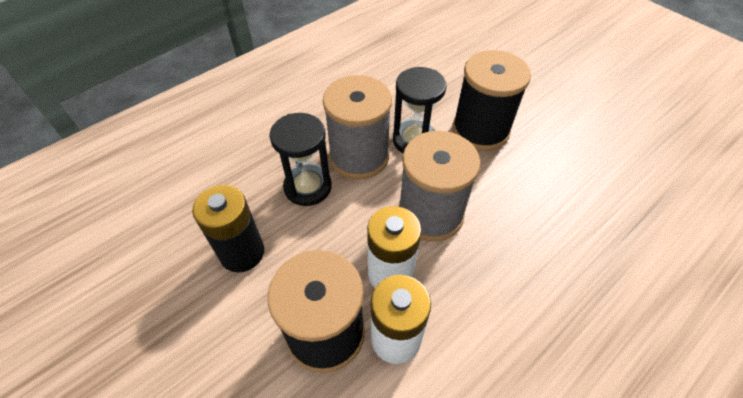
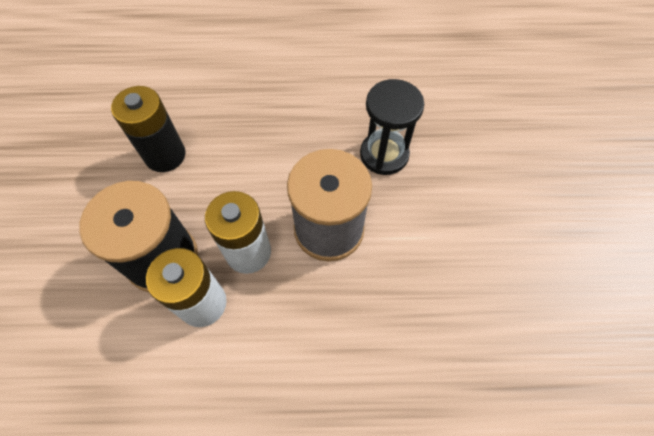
camera: 40 degrees right, 10 degrees up
(308, 187) = (257, 136): black hourglass -> none
(359, 156) = (322, 137): grey spool -> none
(480, 130) = (456, 186): black spool -> none

